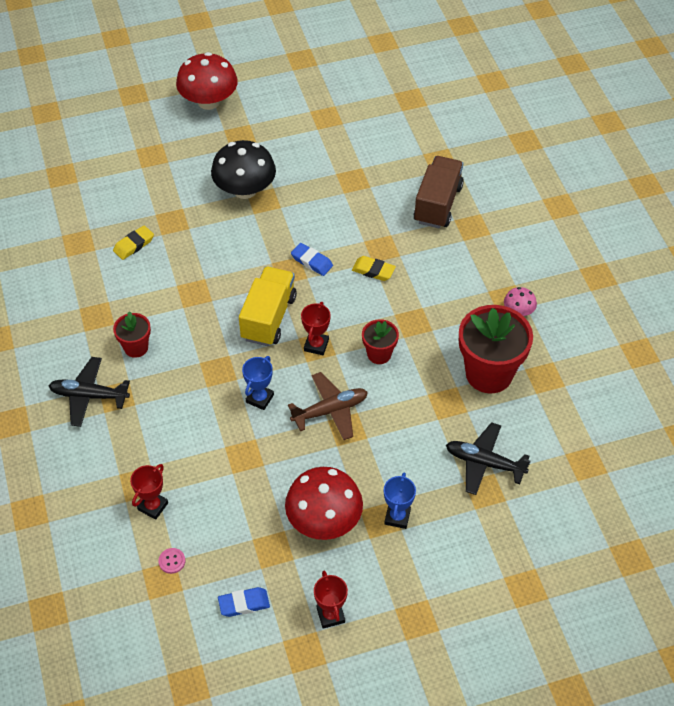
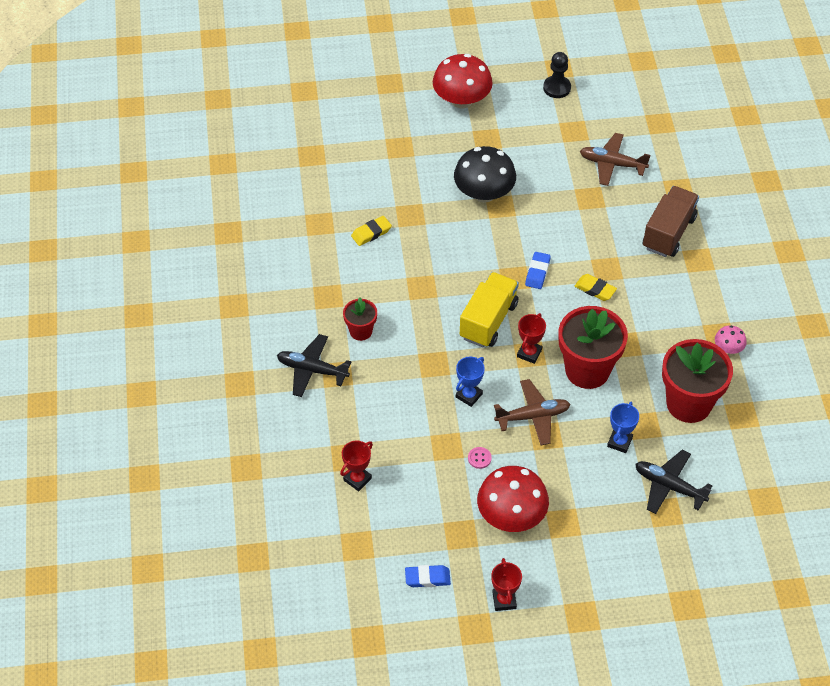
camera: 10 degrees right, 0 degrees up
(172, 561) = (368, 530): pink button -> pink button (479, 458)
(302, 78) = (557, 88): none -> black pawn
(312, 261) = (537, 272): blue eraser -> blue eraser turned 60 degrees clockwise
(370, 144) = (612, 164): none -> brown plane
(379, 354) = (587, 370): red flower pot -> red flower pot, size x1.94
(397, 517) = (579, 523): blue trophy -> blue trophy (619, 442)

